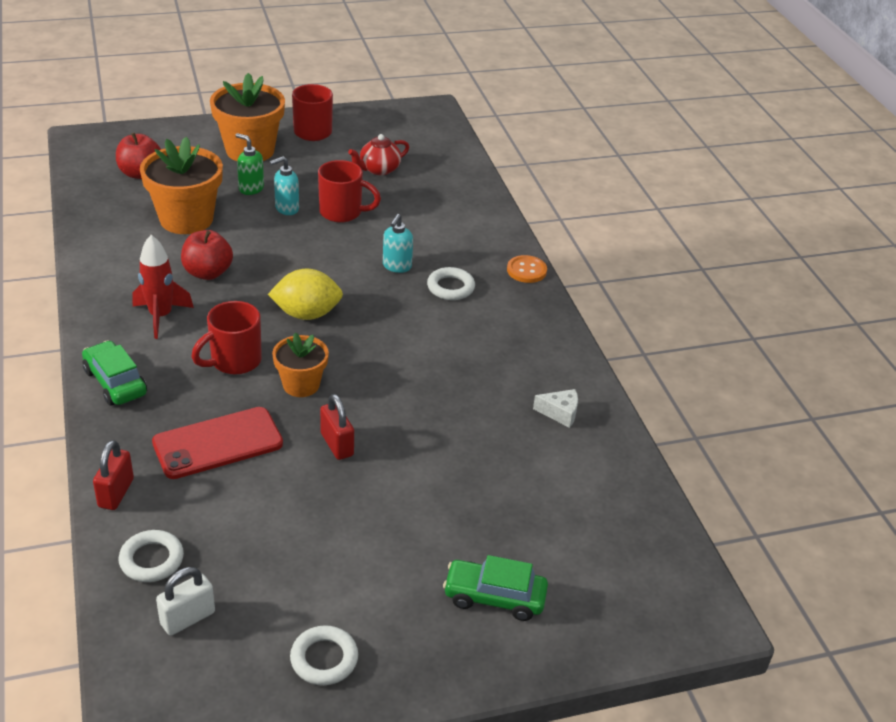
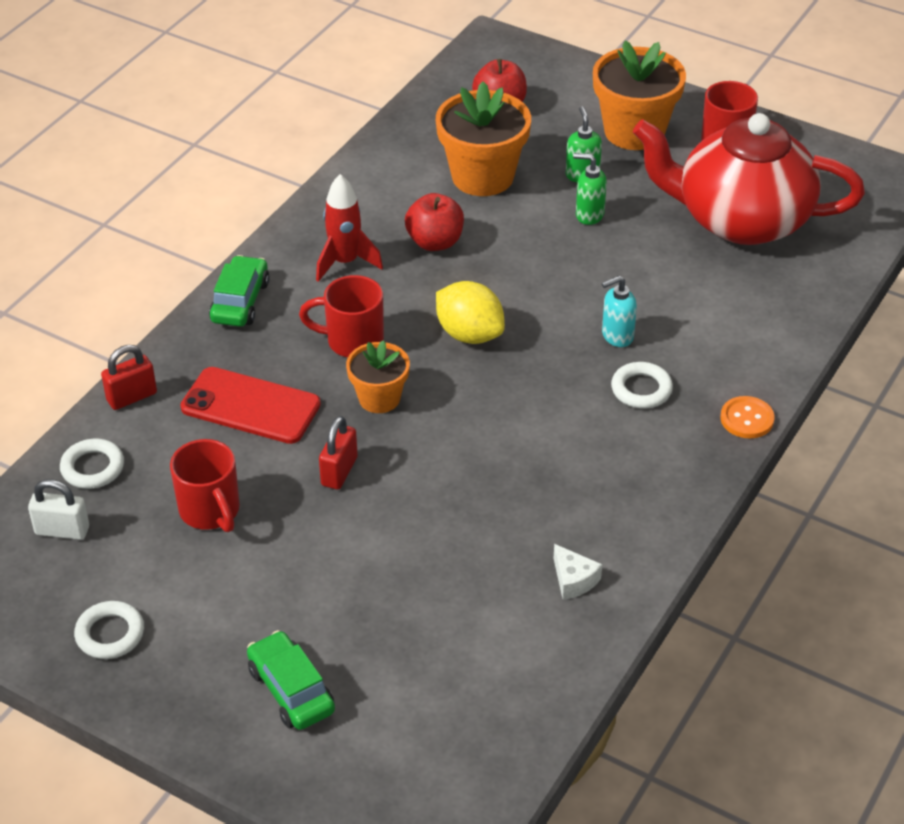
camera: 50 degrees right, 5 degrees up
(286, 208) = (589, 215): turquoise soap dispenser -> green soap dispenser
(342, 212) = (638, 248): red mug -> red mug (210, 511)
(379, 169) = (741, 220): red teapot -> red teapot, size x2.49

